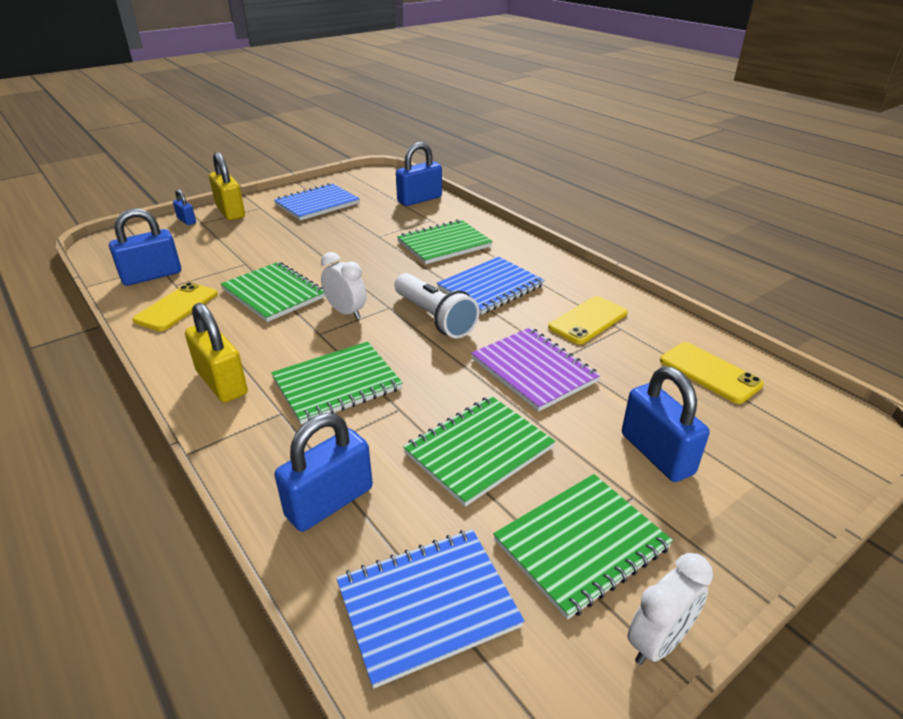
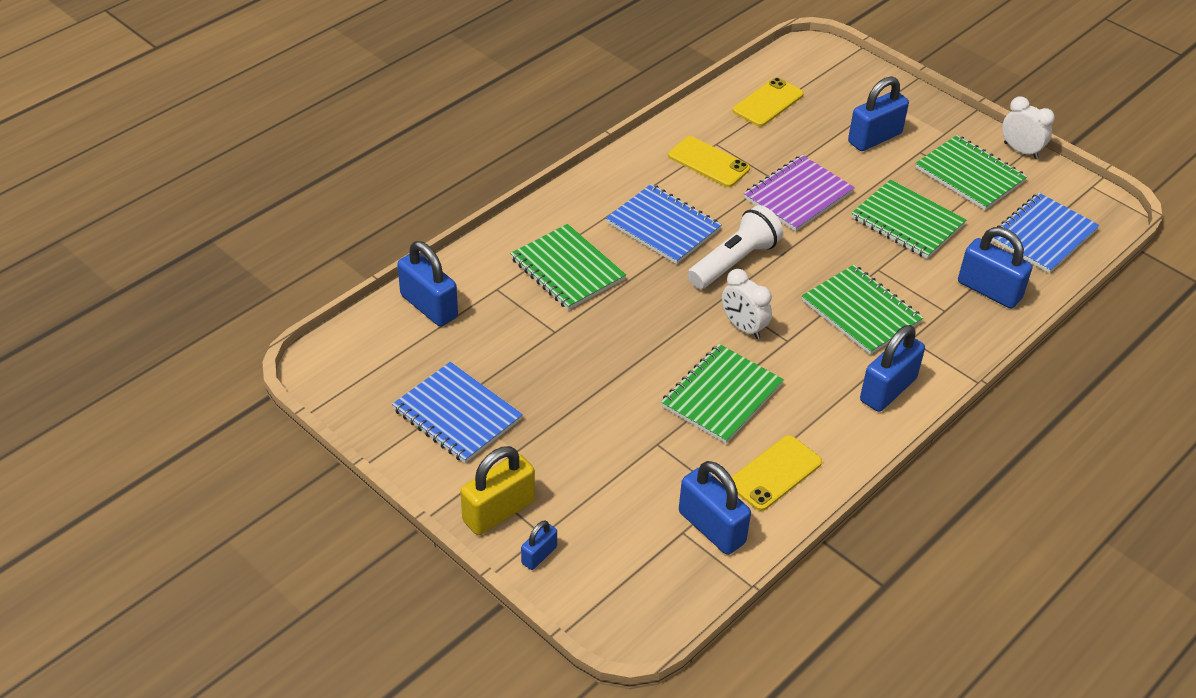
camera: 100 degrees left, 10 degrees up
(176, 307) = (775, 473): yellow phone -> yellow phone turned 60 degrees counterclockwise
(222, 382) = (888, 390): yellow padlock -> blue padlock
(346, 312) = (743, 327): white clock -> white clock turned 75 degrees counterclockwise
(427, 605) = (1042, 235): blue notebook -> blue notebook turned 75 degrees clockwise

